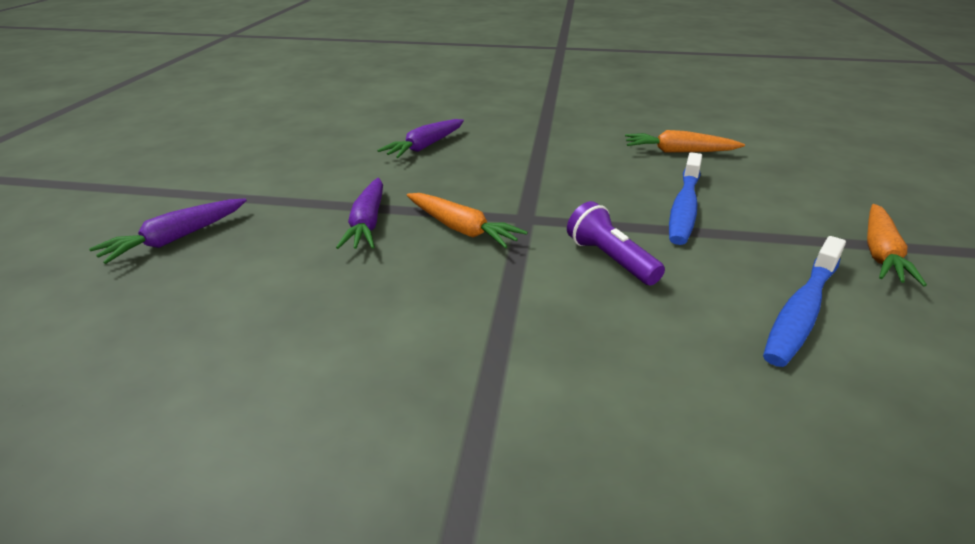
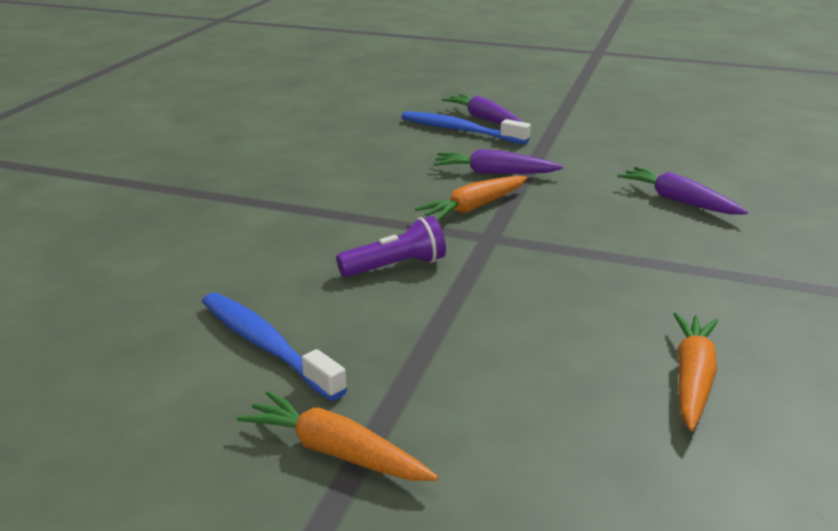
camera: 100 degrees right, 5 degrees down
(684, 207) = (496, 334): blue toothbrush -> blue toothbrush (460, 130)

